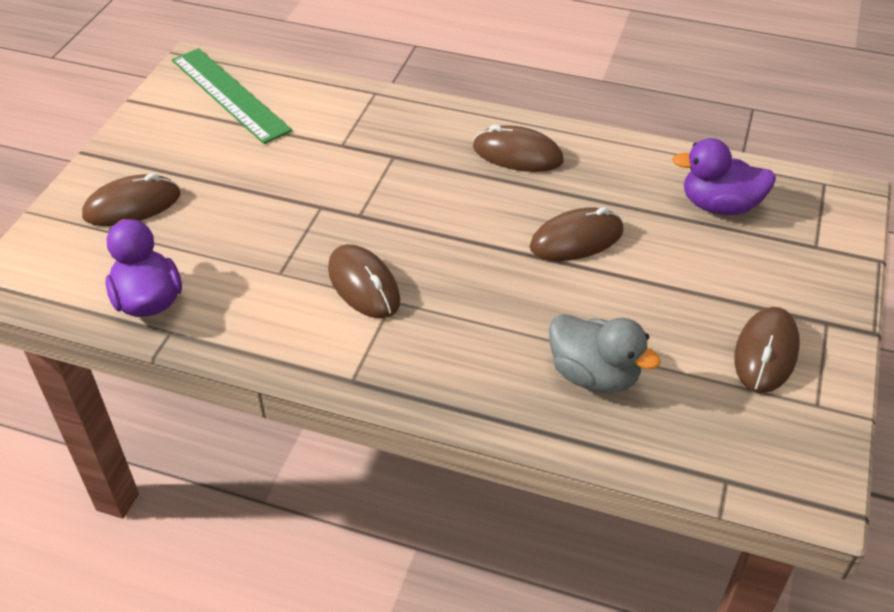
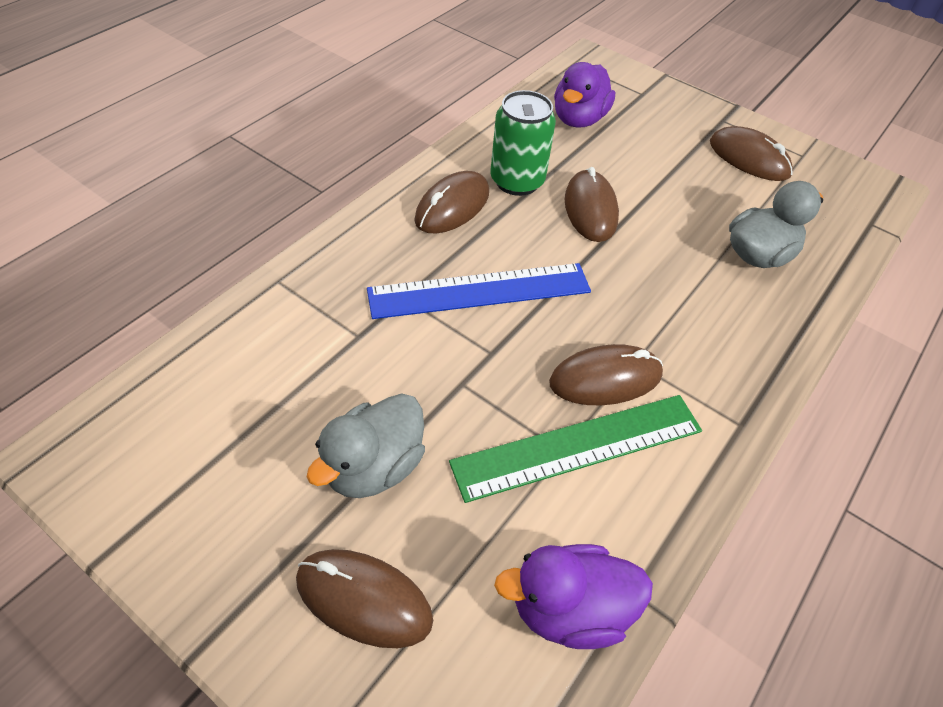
camera: 75 degrees left, 5 degrees up
(132, 205) = (364, 599): brown mouse -> brown mouse turned 60 degrees counterclockwise
(229, 183) = (373, 467): none -> grey duck
(230, 94) = (177, 426): green ruler -> green ruler (578, 446)
(423, 193) = (480, 291): none -> blue ruler
(582, 184) = (517, 181): none -> green can

